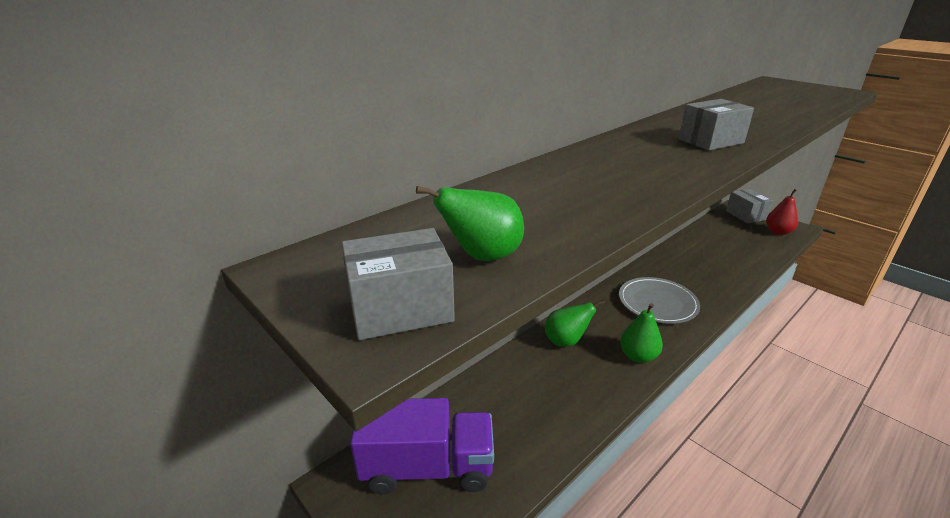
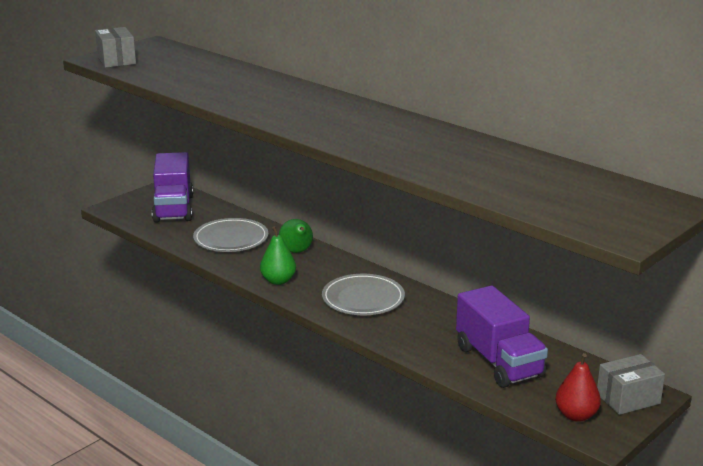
camera: 85 degrees right, 5 degrees down
(482, 256) = (157, 70): green pear -> none
(535, 397) = (231, 239): none -> grey plate
(710, 141) = (353, 132): grey box -> none
(729, 250) = (498, 362): none -> purple truck

